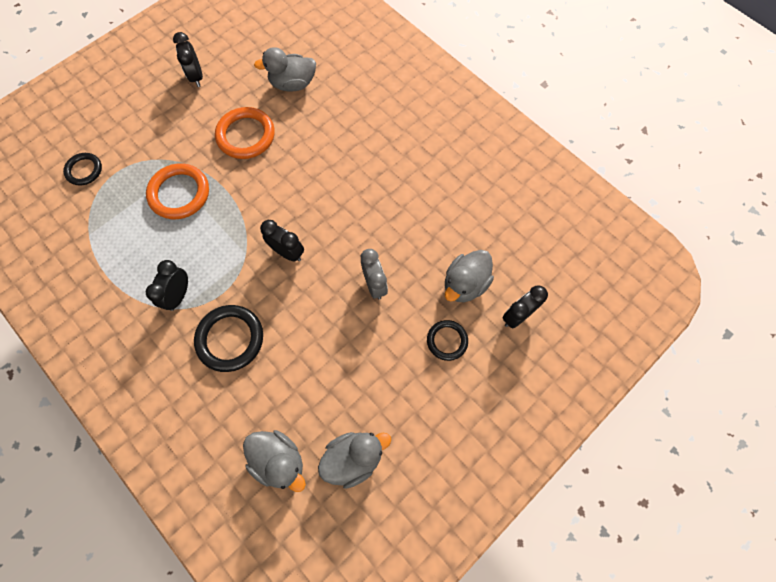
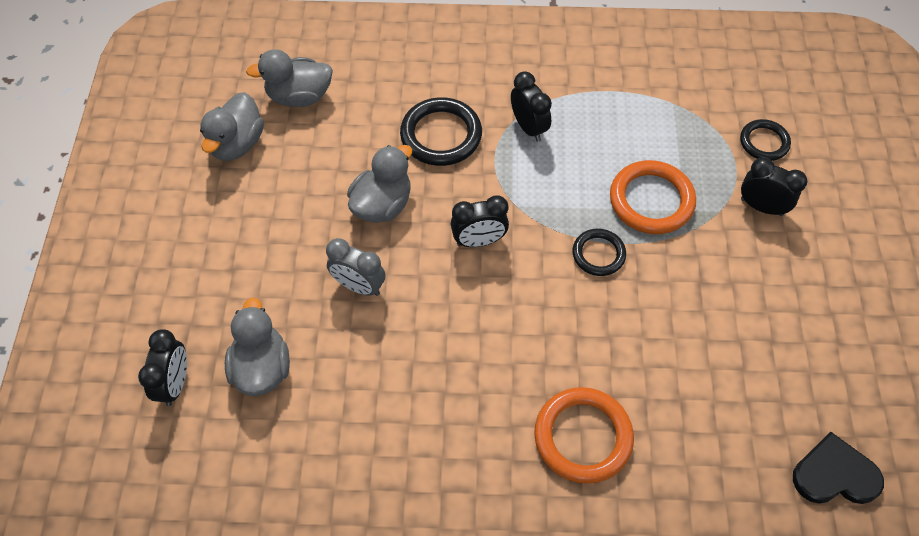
camera: 135 degrees right, 10 degrees down
(196, 77) = (822, 328): black clock -> black clock (761, 207)
(246, 135) = (674, 314): orange ring -> orange ring (583, 437)
(272, 33) = (834, 474): none -> black heart
(293, 84) = (714, 426): grey duck -> grey duck (382, 205)
(447, 341) = (233, 297): black ring -> black ring (598, 254)

